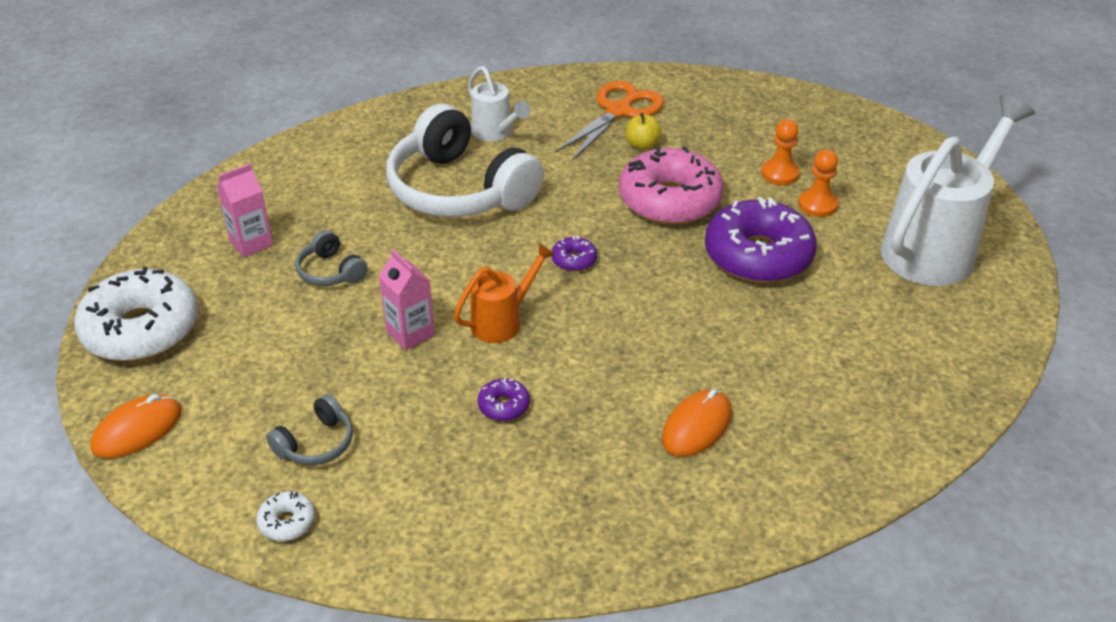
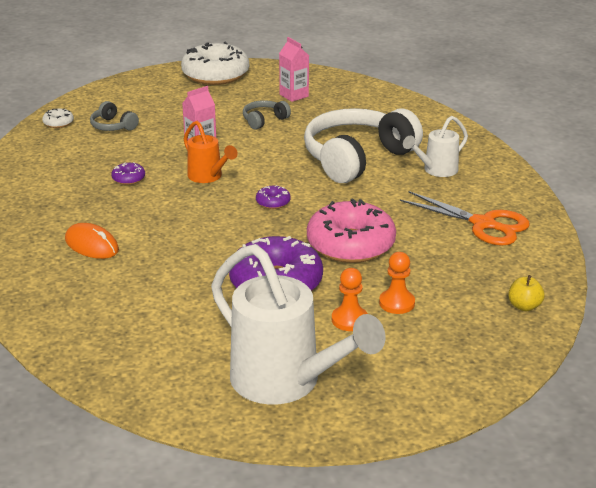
camera: 90 degrees right, 10 degrees down
(137, 430) = (136, 82): orange mouse -> none
(642, 145) = (431, 234): yellow apple -> yellow apple (524, 306)

